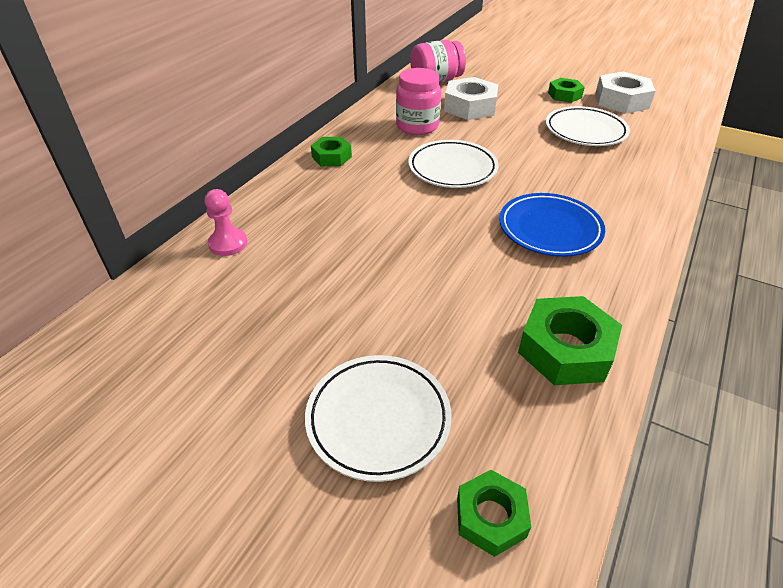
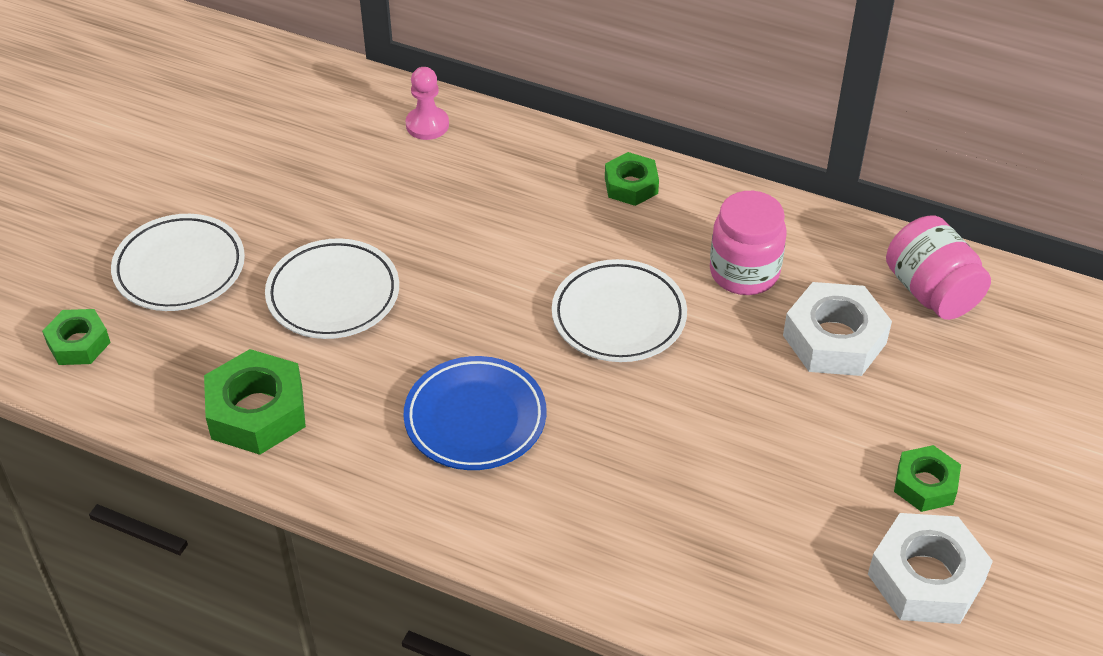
camera: 85 degrees right, 5 degrees up
(585, 131) = (777, 498): white plate -> white plate (333, 294)

